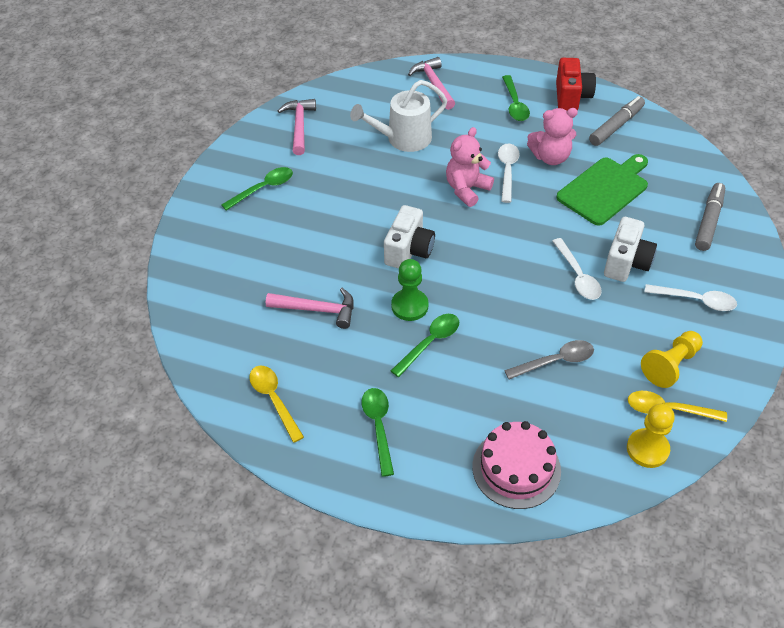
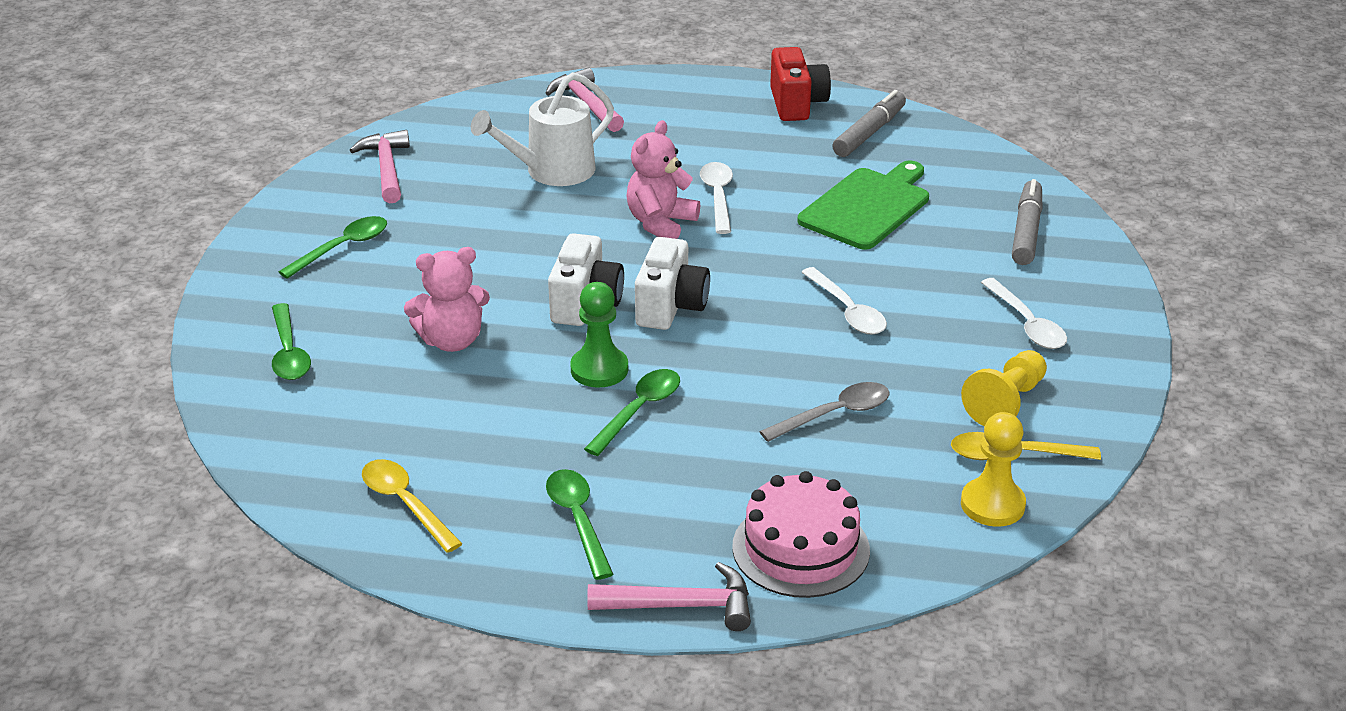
camera: 10 degrees left, 15 degrees down
(317, 310) = (455, 387): pink hammer -> pink hammer (681, 605)
(515, 104) = (714, 119): green spoon -> green spoon (289, 352)
(550, 157) = (779, 176): pink teddy bear -> pink teddy bear (452, 341)
(626, 263) = (916, 289): white camera -> white camera (670, 307)
(696, 300) = (1027, 324): white spoon -> white spoon turned 60 degrees clockwise

